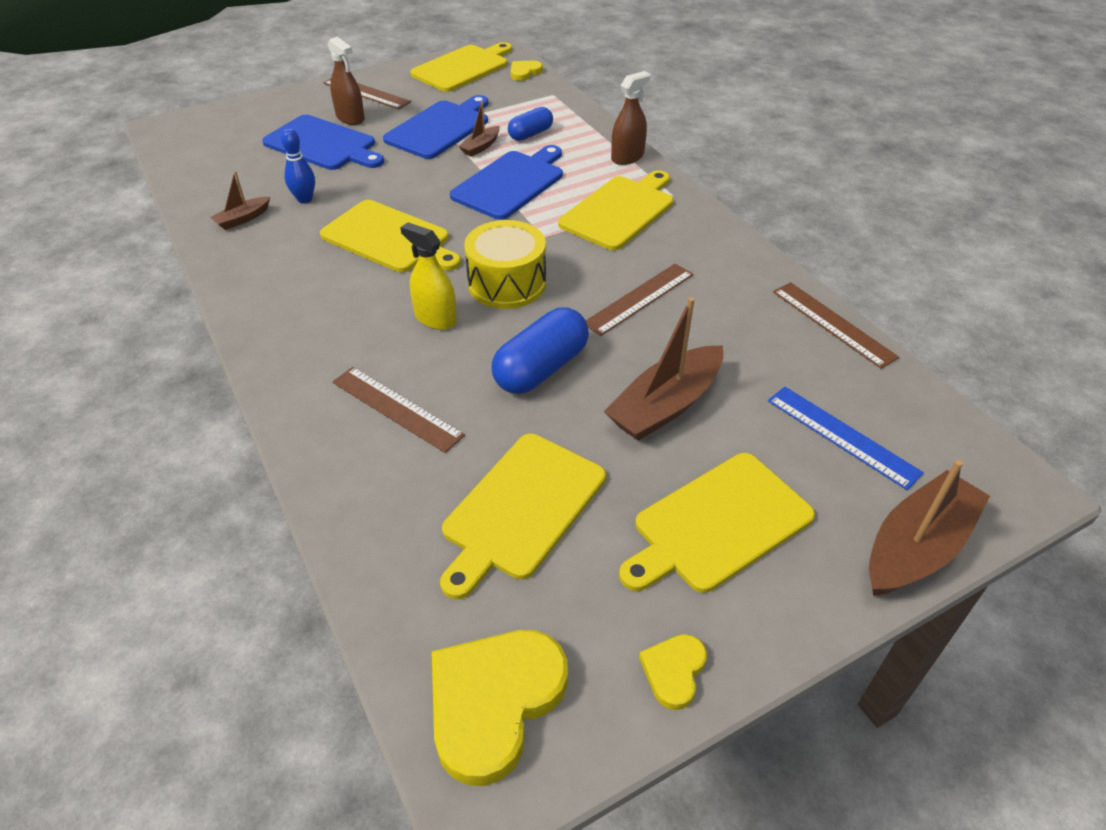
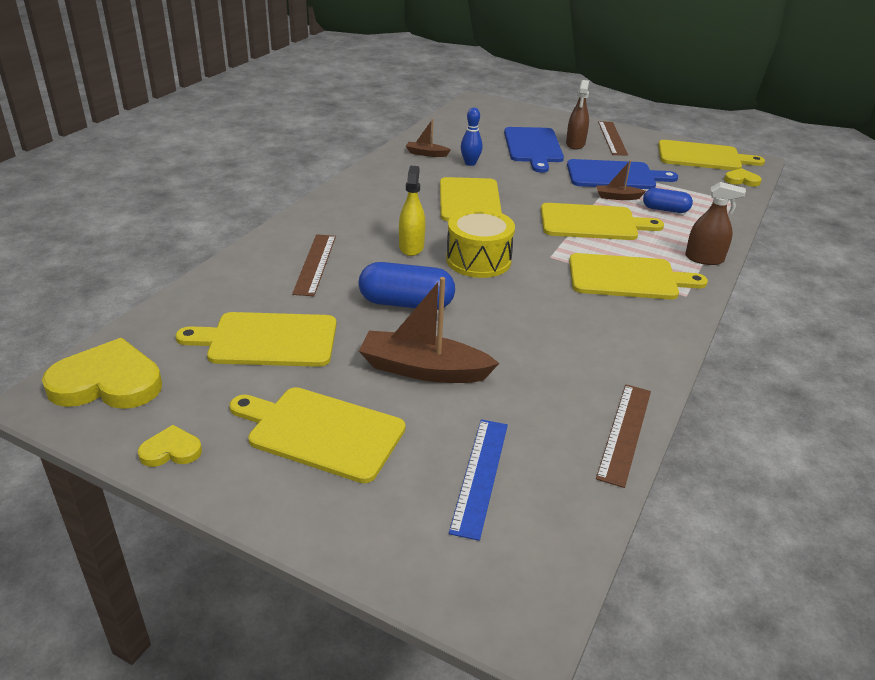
camera: 55 degrees right, 10 degrees down
(510, 183) = (592, 223): blue cutting board -> yellow cutting board
(639, 299) = (531, 320): brown ruler -> none
(916, 547) = (384, 556): brown boat -> none

